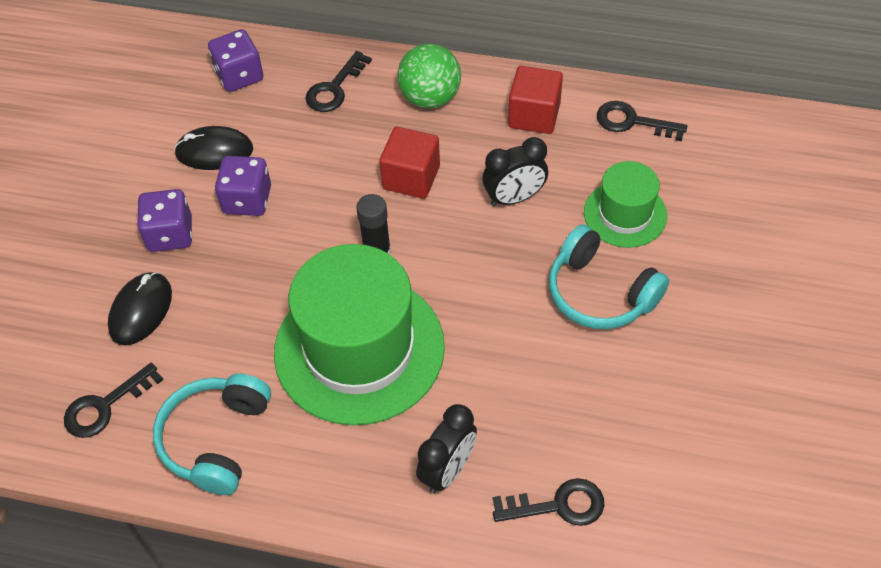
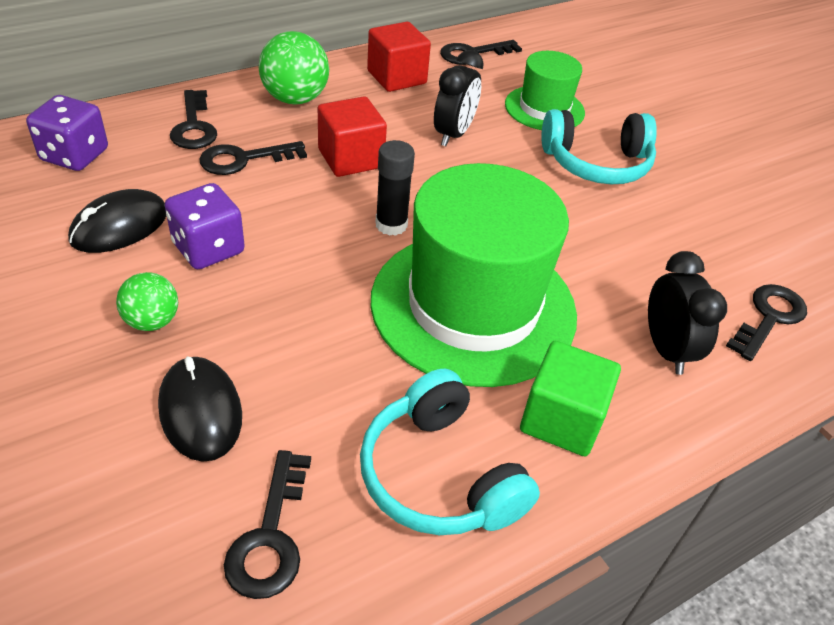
camera: 50 degrees left, 10 degrees down
(170, 234) = (152, 321): purple dice -> green ball
(321, 461) = (561, 419): none -> green cube
(338, 137) = (244, 159): none -> black key

